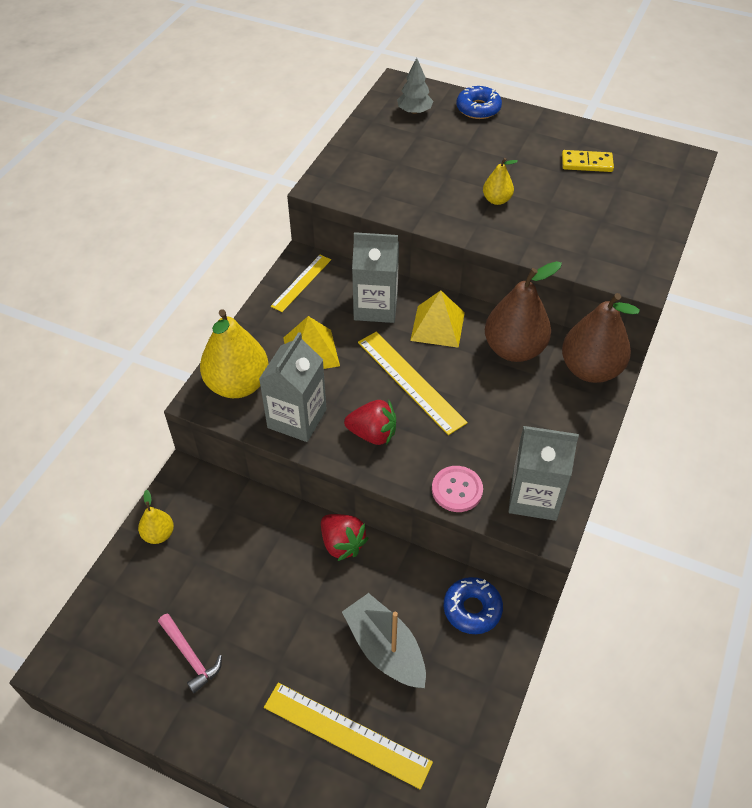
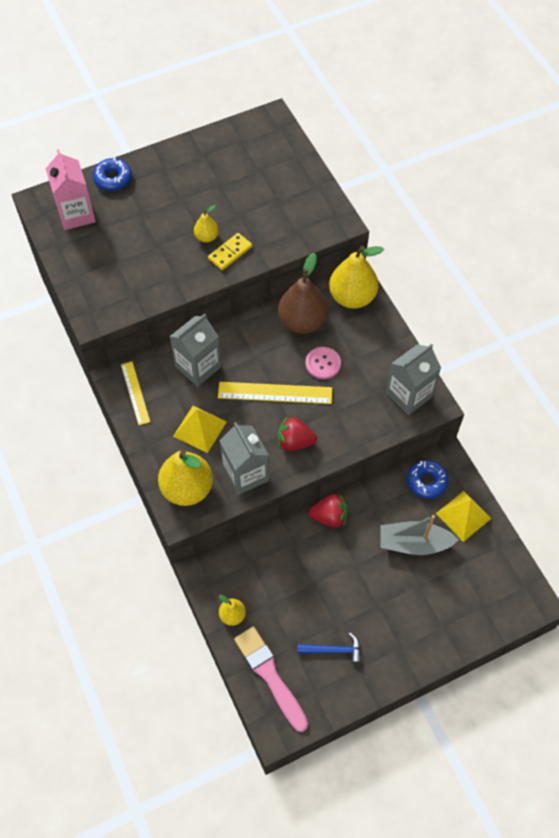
camera: 50 degrees left, 10 degrees up
(116, 614) = (270, 675): none -> pink brush
(190, 656) = (333, 650): pink hammer -> blue hammer
(347, 734) = (446, 599): yellow ruler -> none
(372, 434) = (294, 441): red strawberry -> red strawberry turned 135 degrees counterclockwise
(414, 111) = (76, 214): grey tree -> pink carton
(437, 326) = (246, 346): yellow pyramid -> yellow pyramid (463, 515)
(457, 490) = (371, 428): pink button -> pink button (323, 363)
(587, 163) = (224, 167): yellow domino -> yellow domino (230, 253)
(590, 369) = (352, 297): brown pear -> yellow pear

